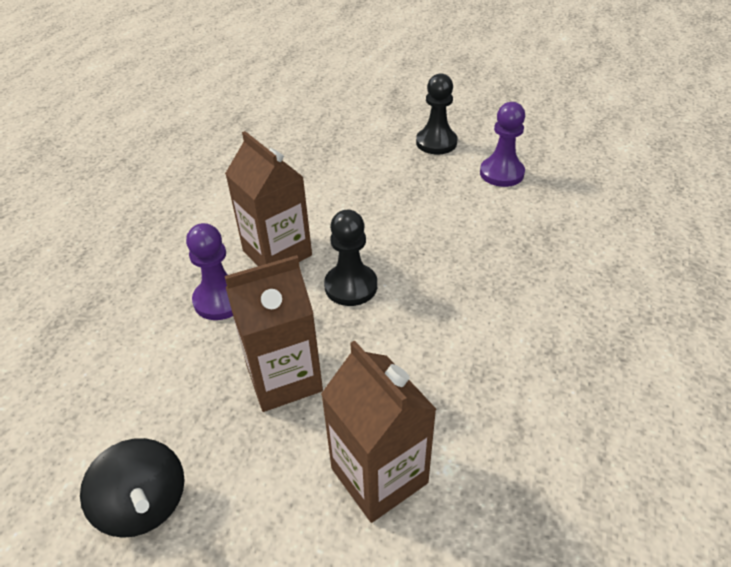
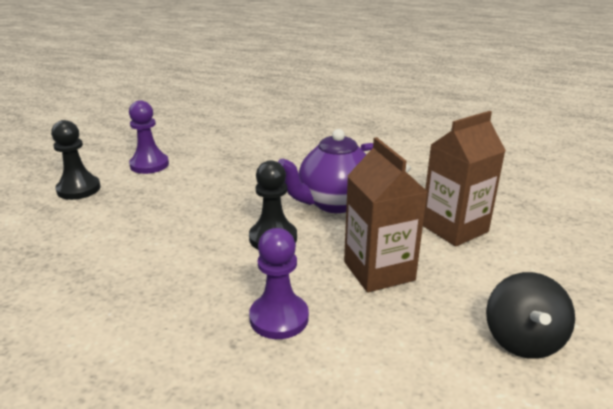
camera: 90 degrees left, 15 degrees down
(144, 504) = (522, 340): black spinning top -> black spinning top turned 135 degrees clockwise
(277, 253) = (214, 282): brown carton -> none
(436, 338) = (334, 203): none -> purple teapot

